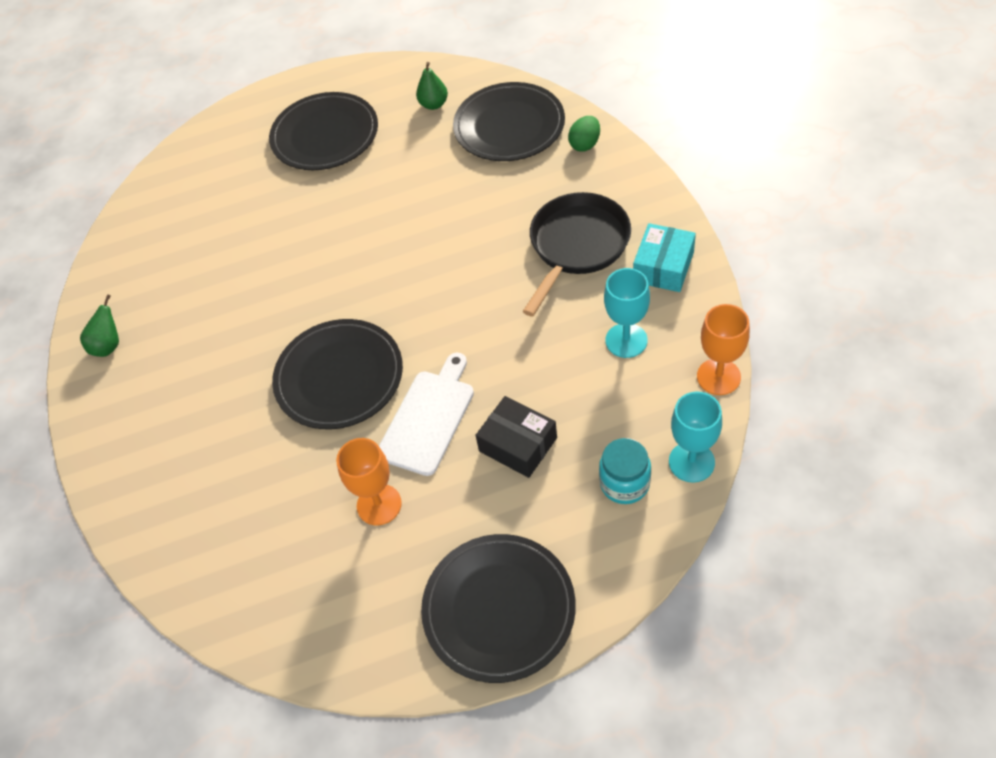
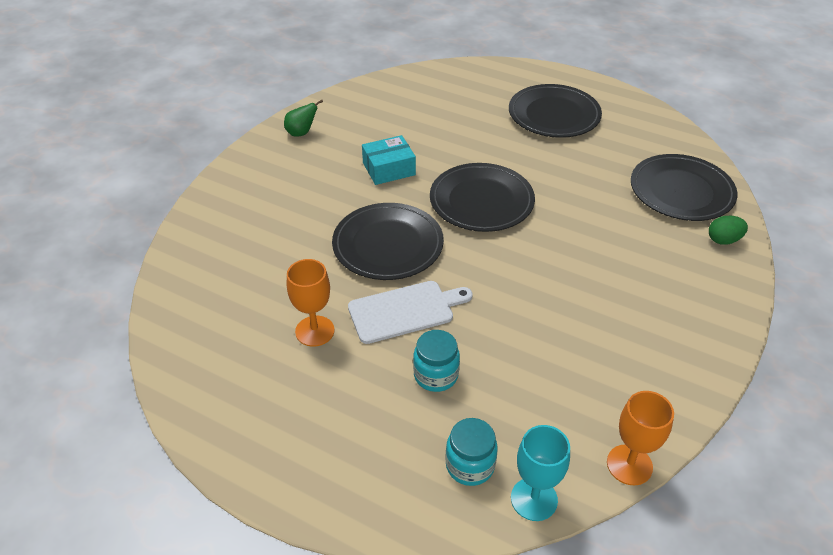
camera: 40 degrees right, 10 degrees down
(433, 104) = (645, 144): green pear -> none
(499, 609) = (295, 456): black plate -> black plate (481, 201)
(518, 444) = (436, 375): black box -> turquoise jar
(577, 246) = (634, 295): black pan -> none
(626, 340) = (591, 380): turquoise goblet -> none
(663, 267) = (682, 359): turquoise box -> turquoise box (389, 169)

